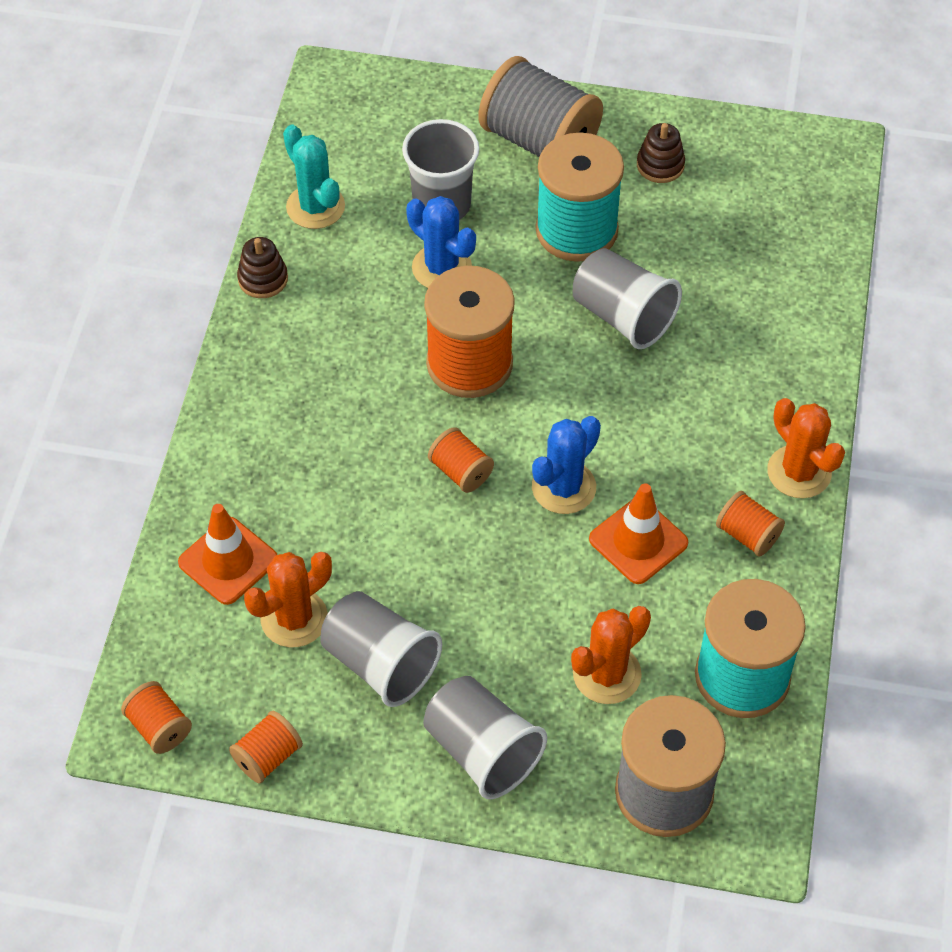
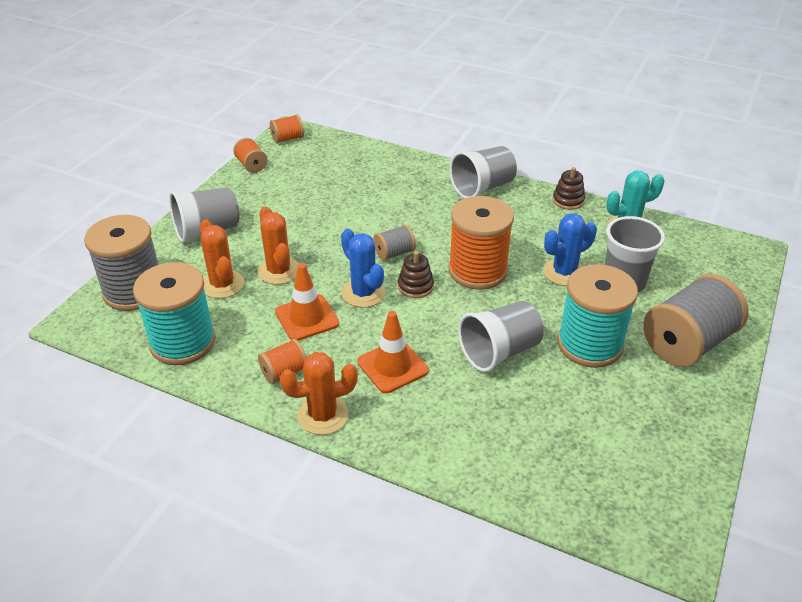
camera: 105 degrees right, 15 degrees down
(228, 561) = (371, 167): orange traffic cone -> orange traffic cone (392, 366)
(294, 618) = (325, 182): orange cactus -> orange cactus (279, 271)
(380, 663) = (281, 205): grey cup -> grey cup (482, 188)
(461, 471) = (394, 253): orange spool -> grey spool
(660, 165) = (657, 409): brown stacking toy -> brown stacking toy (415, 286)

